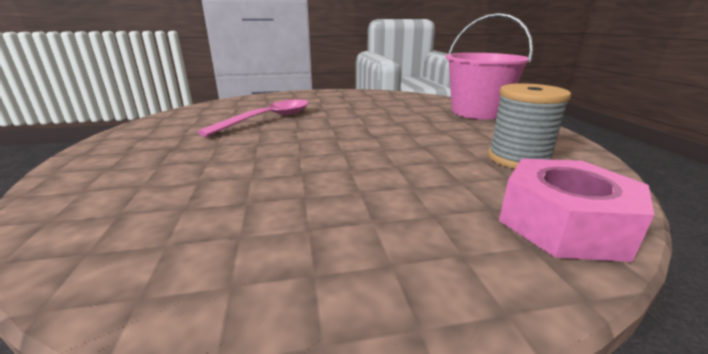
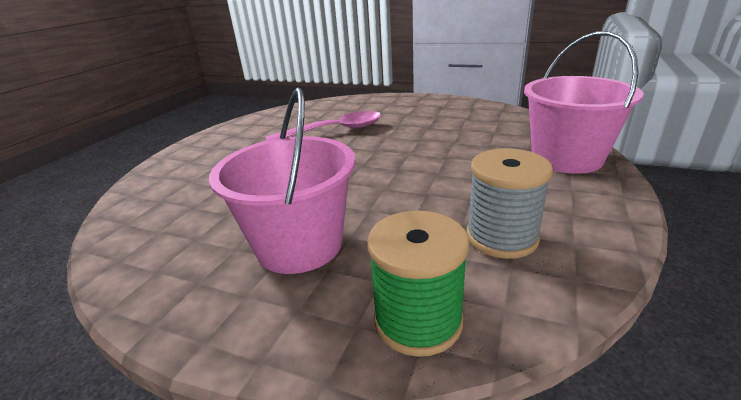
camera: 35 degrees right, 5 degrees up
(377, 205) = (299, 245): none -> pink bucket
(563, 223) = (418, 320): pink nut -> green spool

